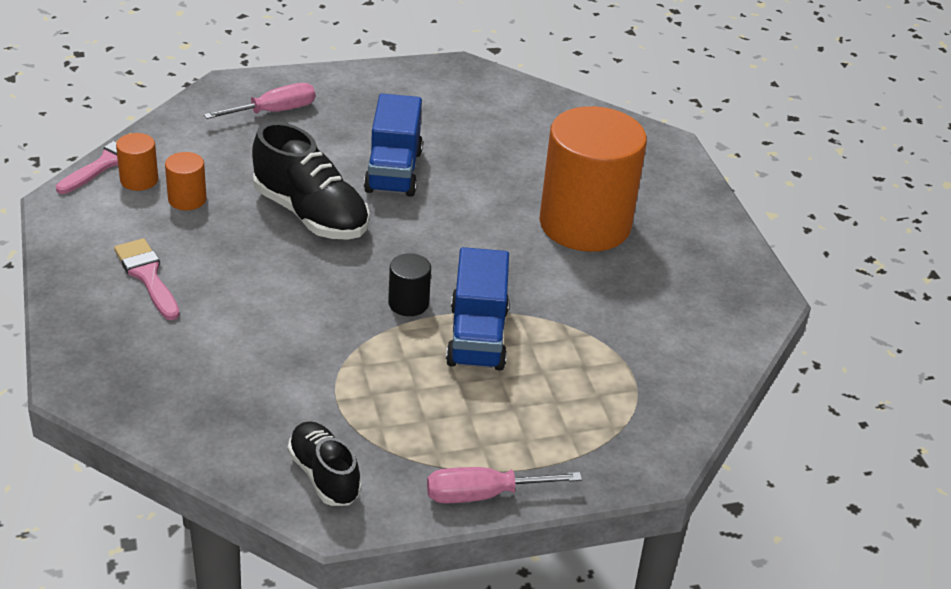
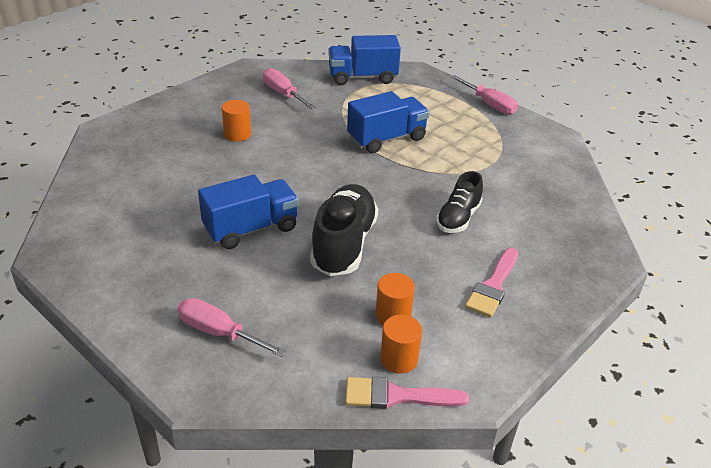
camera: 120 degrees left, 0 degrees up
(324, 475) = (541, 148): black shoe -> black shoe (458, 218)
(408, 303) = (387, 170): black cylinder -> none
(585, 224) = (237, 134): orange cylinder -> orange cylinder, size x0.41
(666, 297) = (283, 94): none -> pink screwdriver
(667, 396) = (362, 77): none -> blue truck

